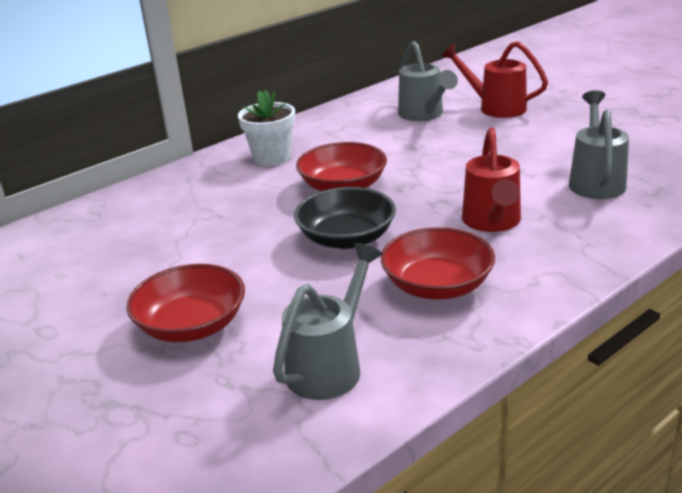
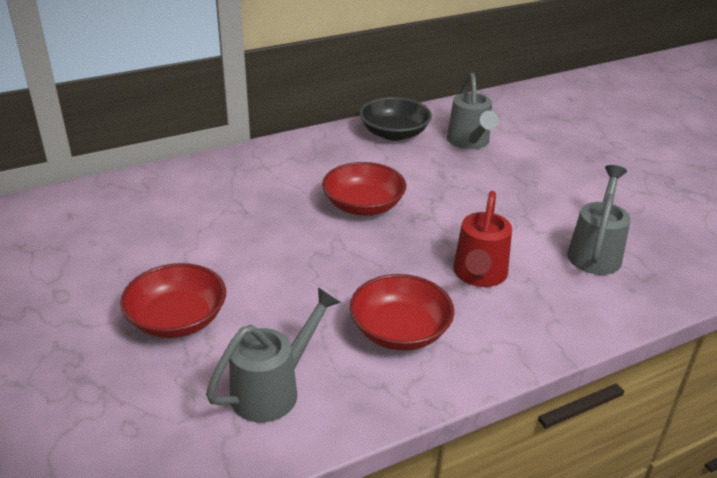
camera: 10 degrees right, 5 degrees up
(272, 157) = (315, 160): white flower pot -> none
(346, 238) = (343, 261): black bowl -> black bowl (394, 133)
(495, 107) = (539, 148): red watering can -> none

